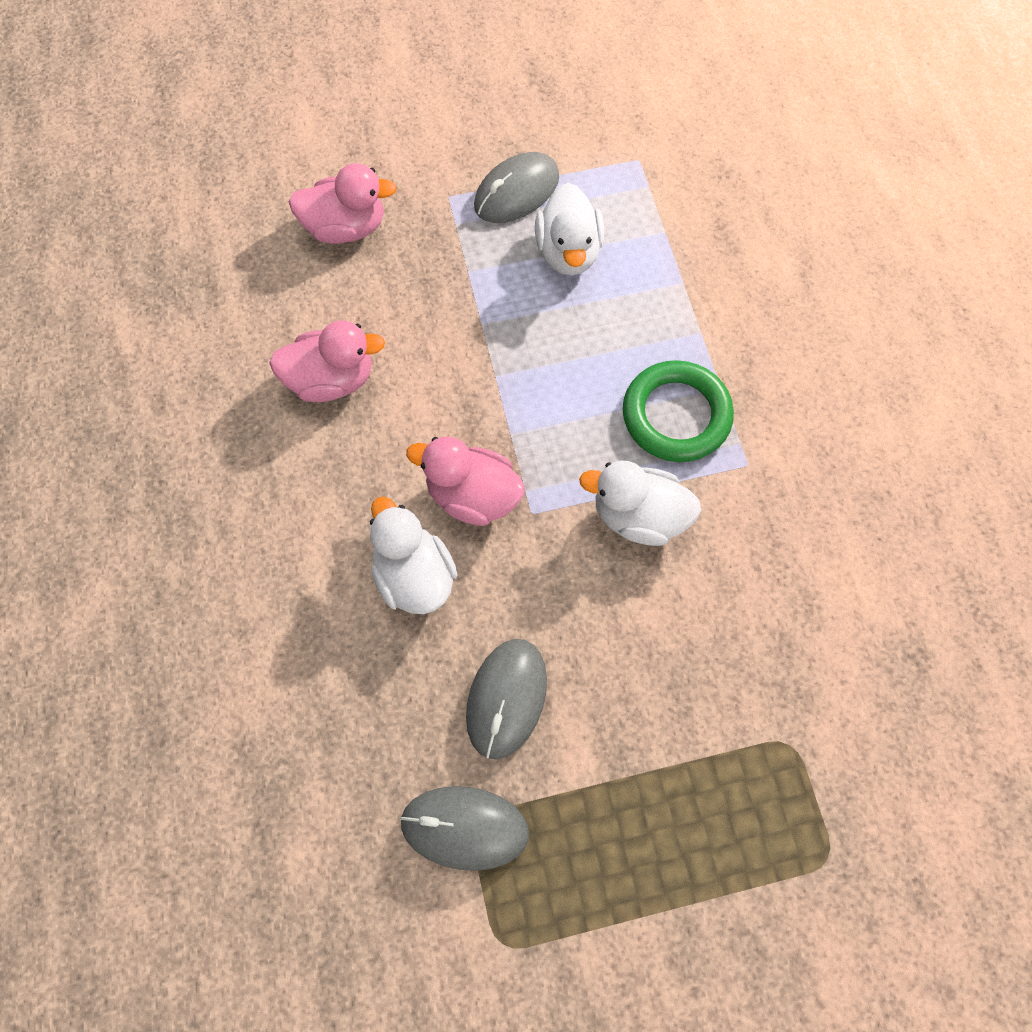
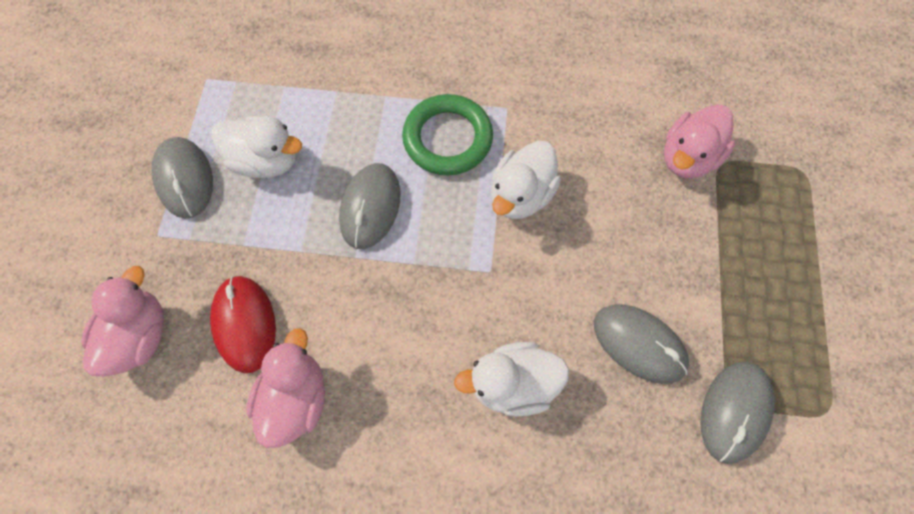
camera: 70 degrees left, 0 degrees up
(388, 307) = (244, 324): none -> red mouse
(472, 496) = (458, 312): pink duck -> pink duck (688, 157)
(557, 369) = (370, 207): none -> grey mouse

